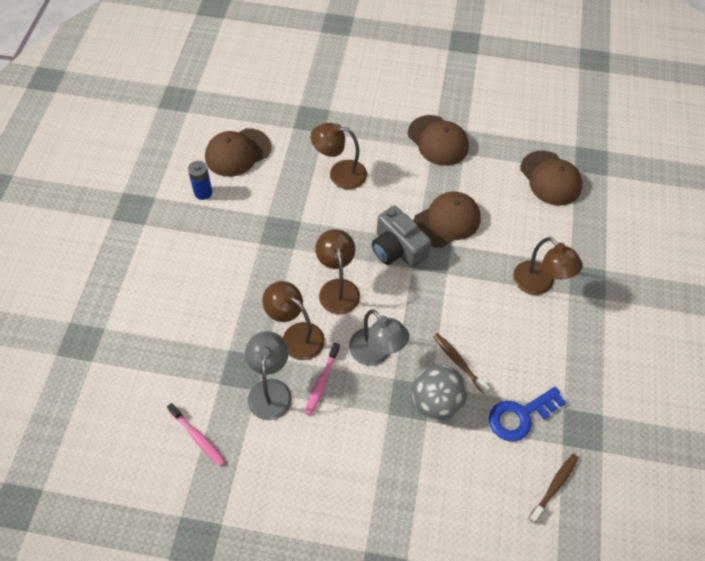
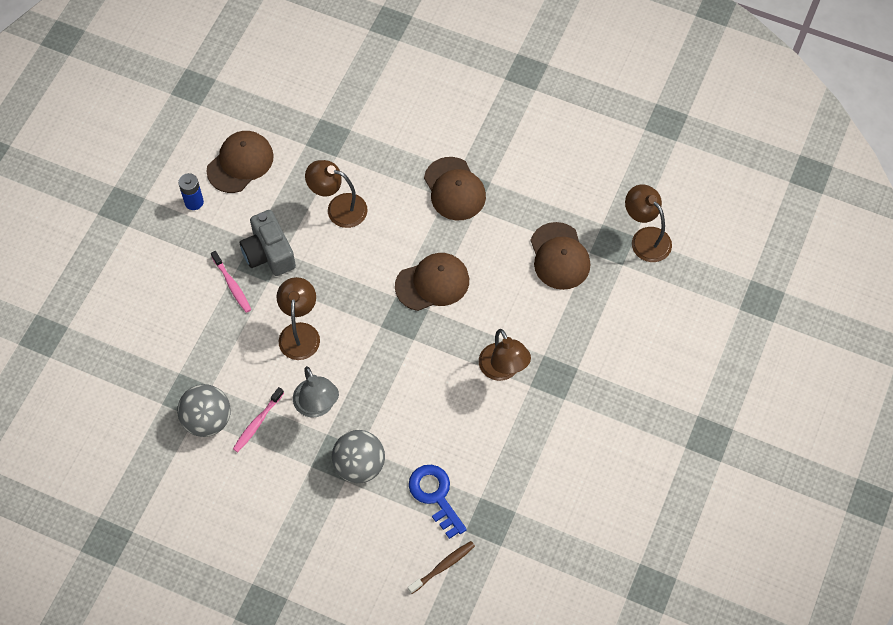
camera: 15 degrees right, 5 degrees up
(198, 437) = (130, 450): pink toothbrush -> pink toothbrush (232, 285)
(237, 152) = (240, 163): brown cap -> brown cap turned 150 degrees clockwise
(270, 390) = (207, 420): grey lamp -> grey ball
(296, 335) = (246, 372): brown lamp -> brown lamp (645, 238)
(397, 249) = (372, 303): grey camera -> grey camera (269, 253)
(458, 362) = (394, 432): brown toothbrush -> none
(520, 416) = (435, 496): blue key -> blue key turned 75 degrees clockwise

